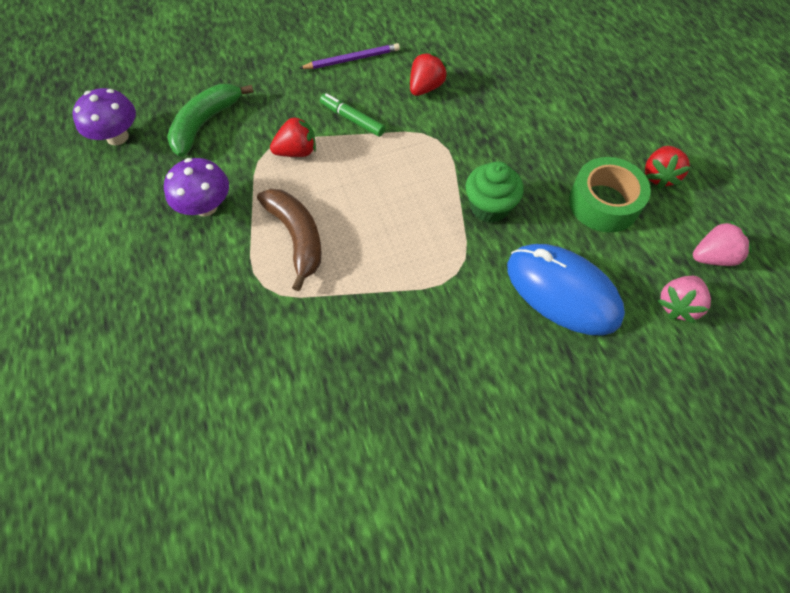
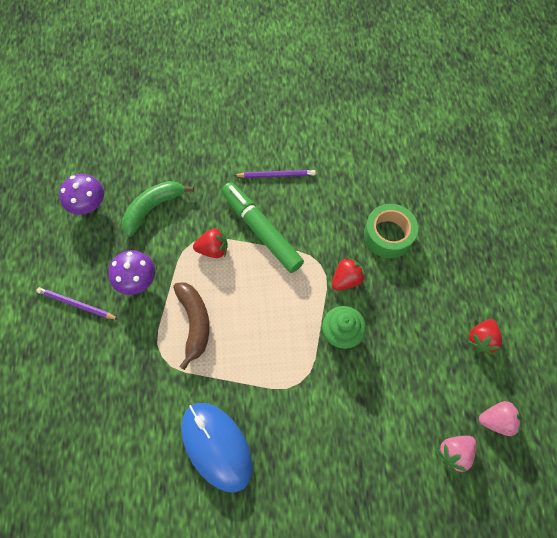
camera: 15 degrees right, 5 degrees up
(128, 252) = (76, 304): none -> purple pencil
(352, 119) = (261, 230): green marker -> green marker, size x1.94
(425, 87) = (325, 215): red strawberry -> red strawberry (346, 279)
(562, 291) = (372, 418): blue mouse -> blue mouse (216, 446)
(603, 203) = (429, 352): green tape -> green tape (388, 235)

